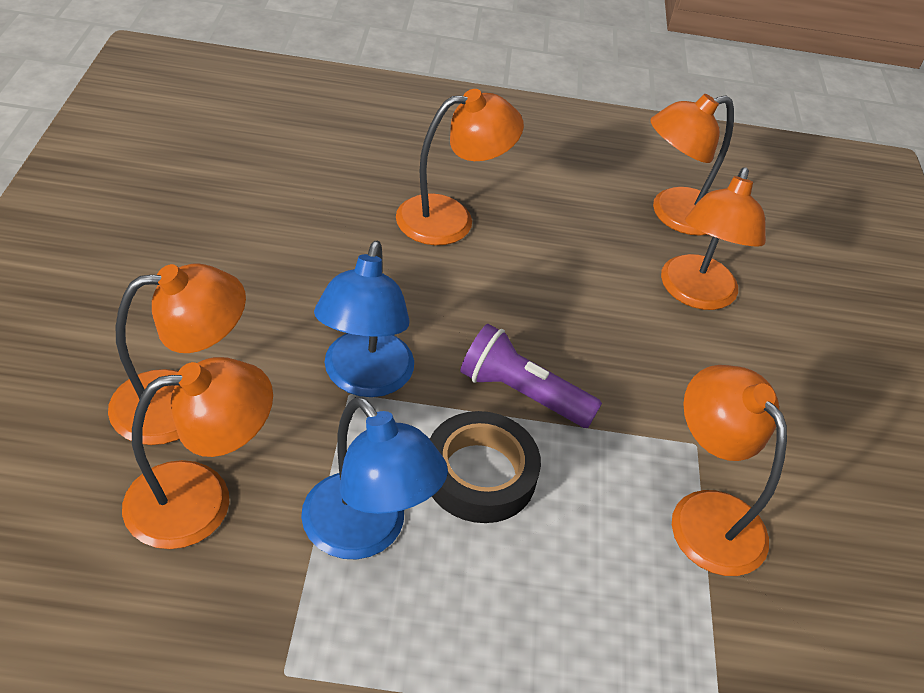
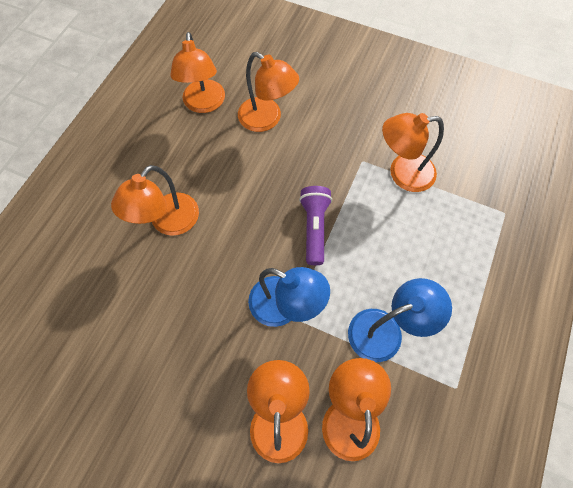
camera: 65 degrees left, 20 degrees up
(450, 218) = (168, 222): orange lamp -> orange lamp turned 150 degrees counterclockwise
(480, 474) = (361, 265): black tape -> none
(522, 394) = (314, 228): purple flashlight -> purple flashlight turned 135 degrees clockwise

